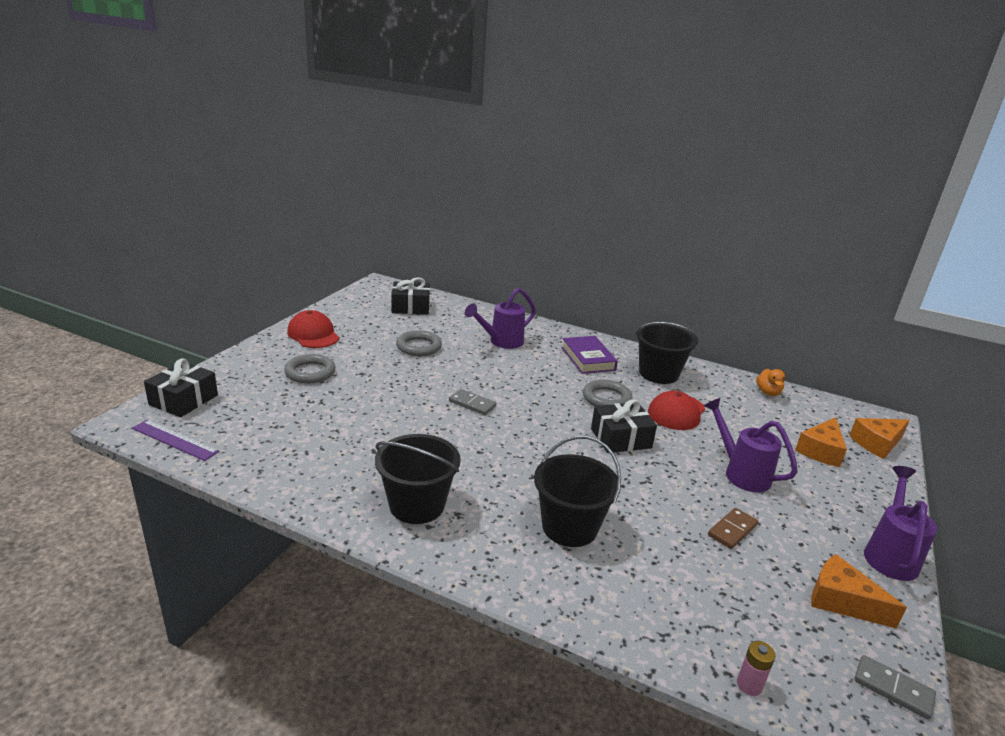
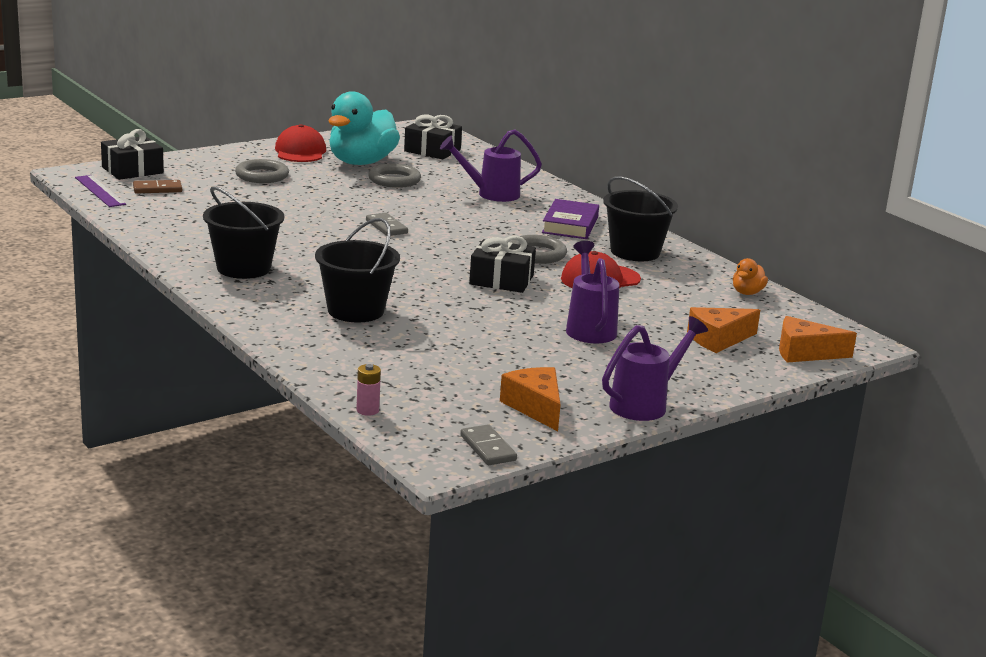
camera: 30 degrees right, 5 degrees down
(373, 334) = (361, 162): none -> turquoise duck
(732, 530) = (508, 351): brown domino -> brown domino (157, 189)

